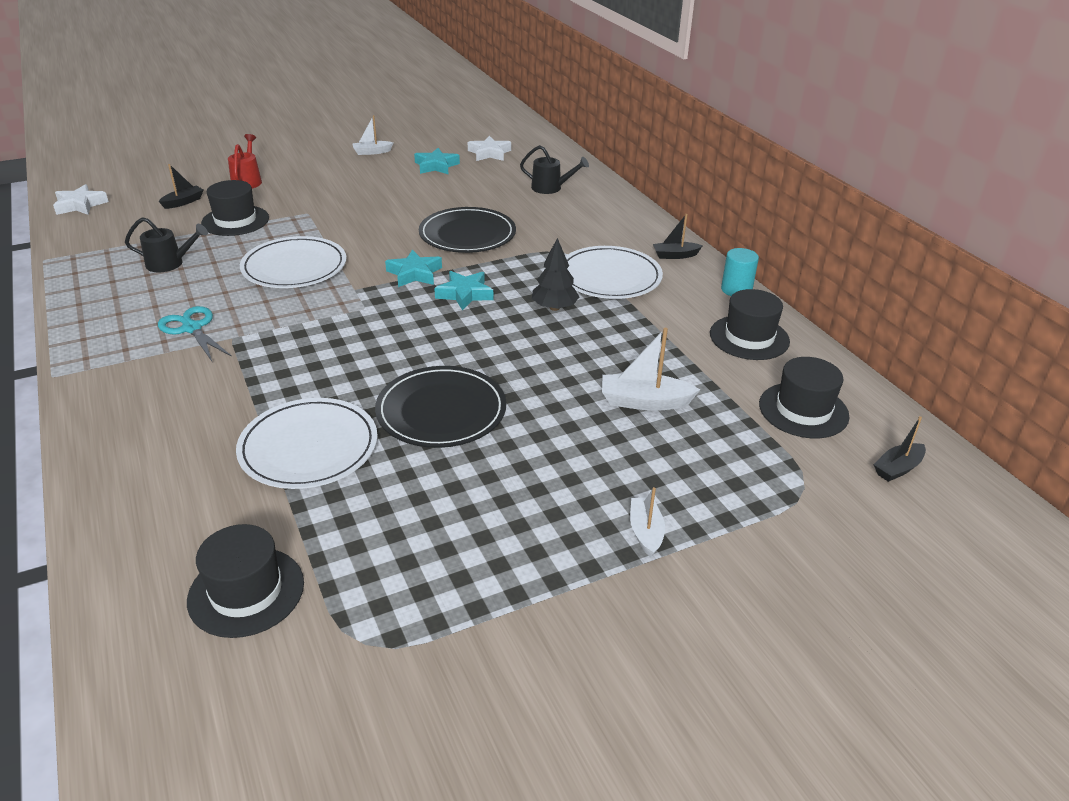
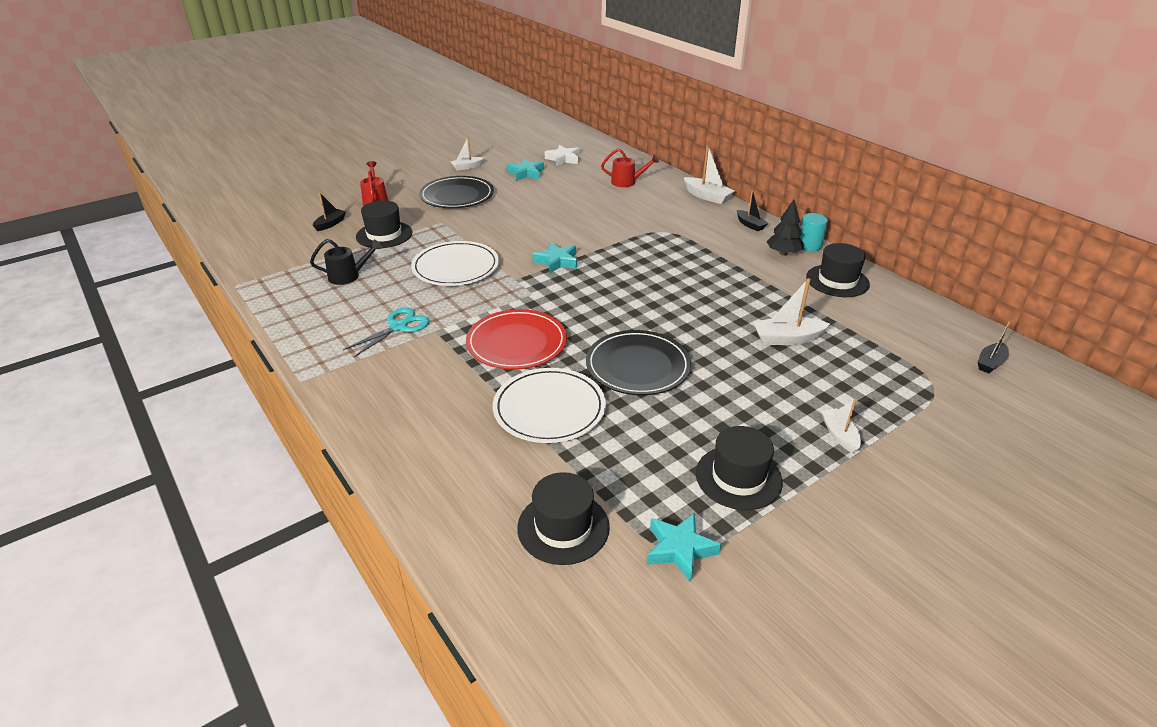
camera: 10 degrees left, 0 degrees up
(80, 205) = (240, 236): white star -> none
(192, 328) = (398, 327): turquoise scissors -> turquoise scissors turned 90 degrees clockwise
(314, 364) = (516, 343): none -> red plate
(465, 294) = (605, 273): turquoise star -> turquoise star (680, 549)
(467, 234) = (581, 226): black plate -> black plate (457, 196)
(551, 188) = (627, 182): black watering can -> red watering can
(554, 307) = (681, 275): black tree -> black tree (783, 253)
(609, 277) = (710, 247): white plate -> none
(640, 215) = (707, 196): none -> white boat
(675, 255) = (750, 225): black boat -> black boat turned 105 degrees counterclockwise
(803, 410) = (904, 330): black hat -> black hat (738, 477)

